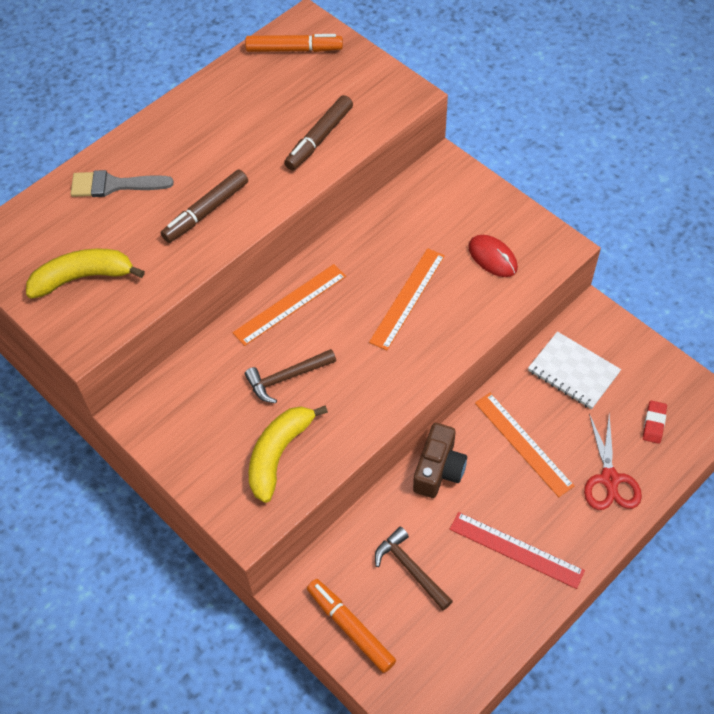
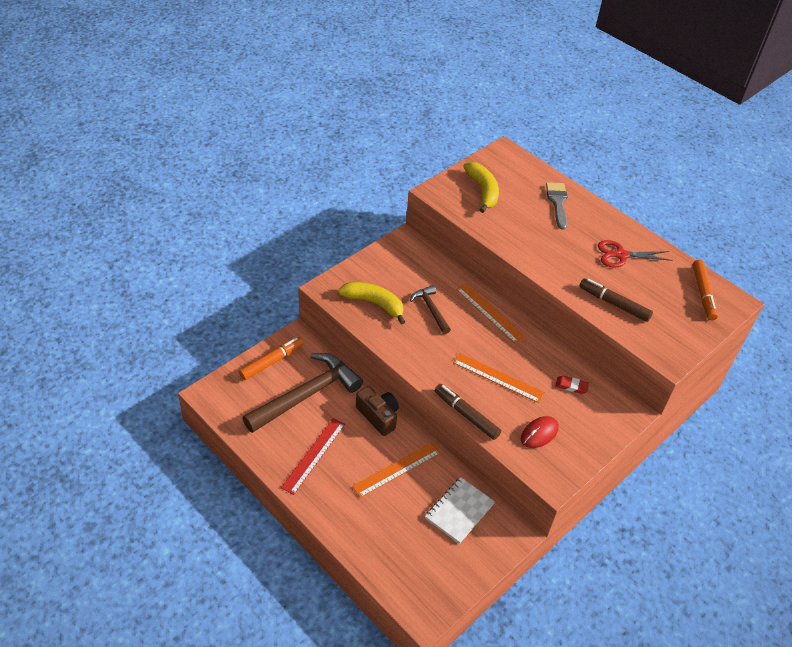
camera: 85 degrees right, 10 degrees down
(206, 211) = (539, 244): brown marker -> brown marker (466, 415)
(410, 568) = (307, 395): brown hammer -> brown hammer, size x1.97
(439, 469) = (378, 416): brown camera -> brown camera turned 150 degrees counterclockwise
(609, 479) = (364, 522): red scissors -> red scissors (621, 255)
(654, 423) = (411, 562): red eraser -> red eraser (571, 386)

